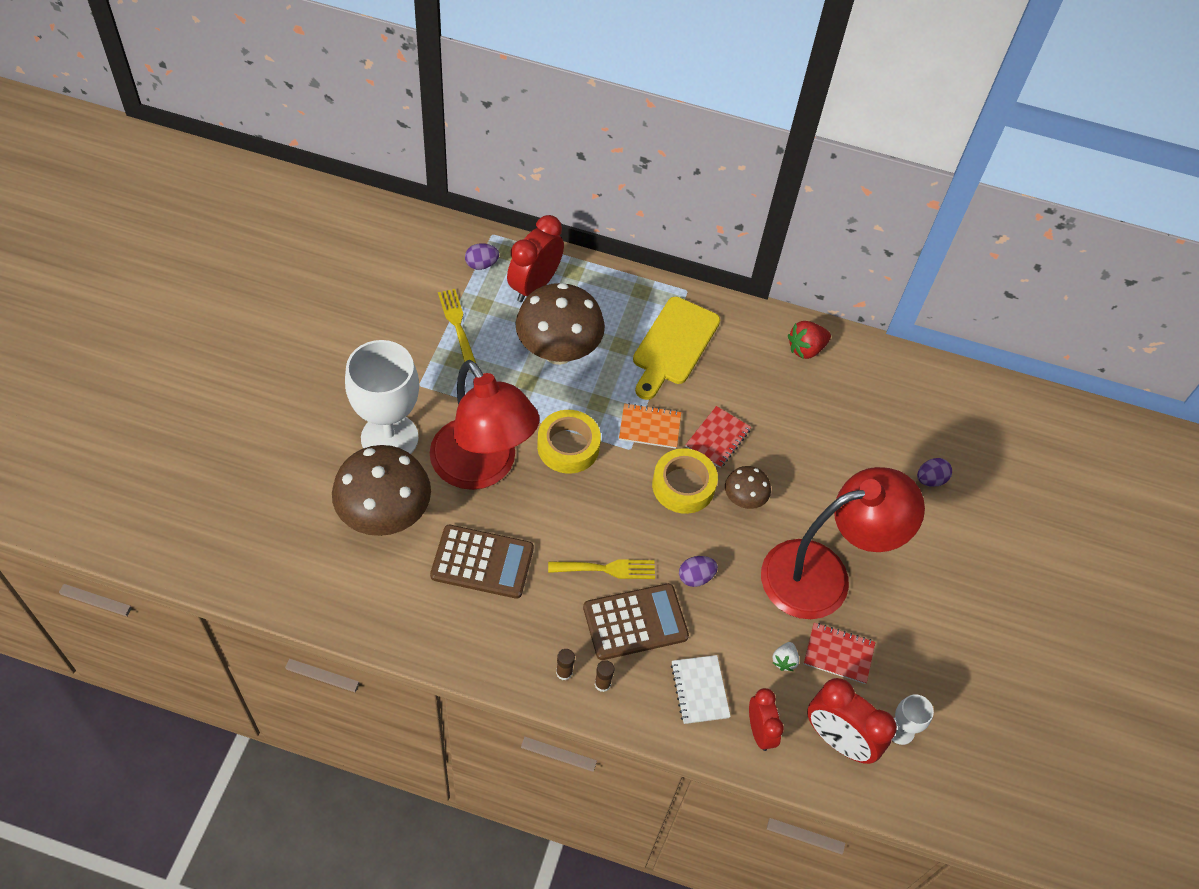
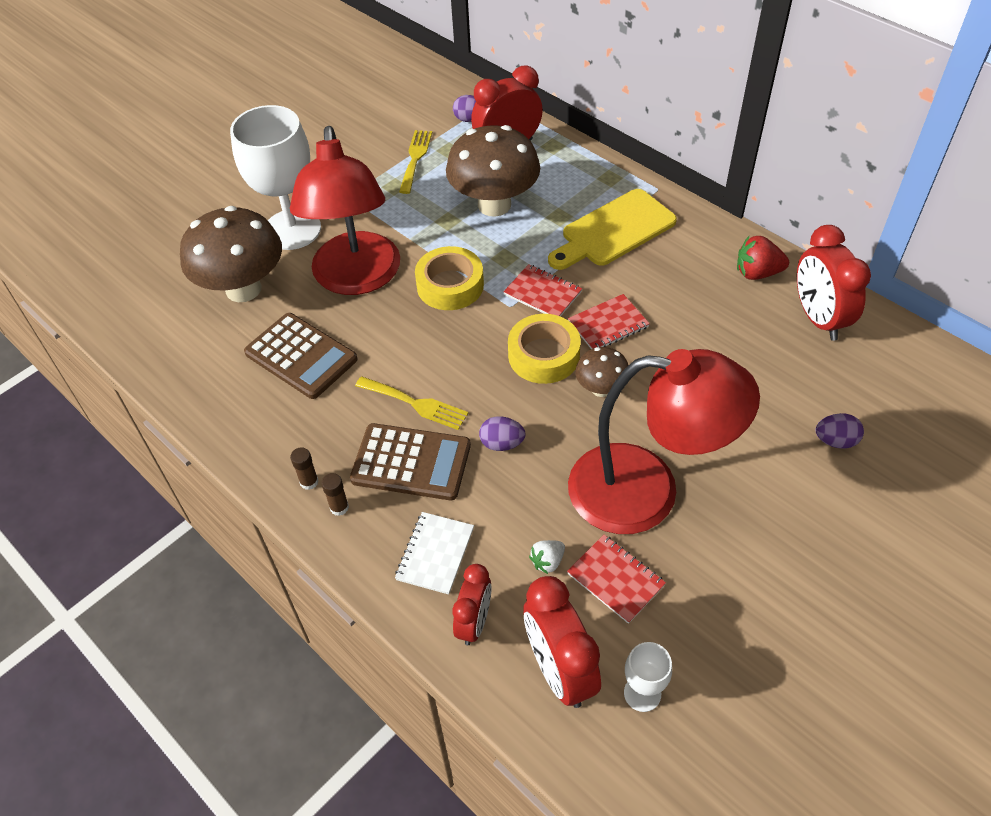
camera: 35 degrees right, 5 degrees down
(649, 427) = (542, 293): orange notebook -> red notebook
(870, 376) = (818, 318): none -> red clock

